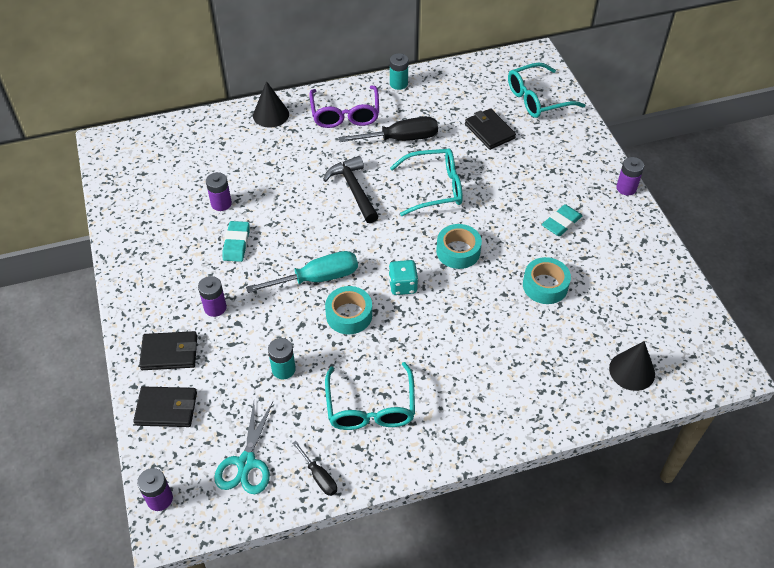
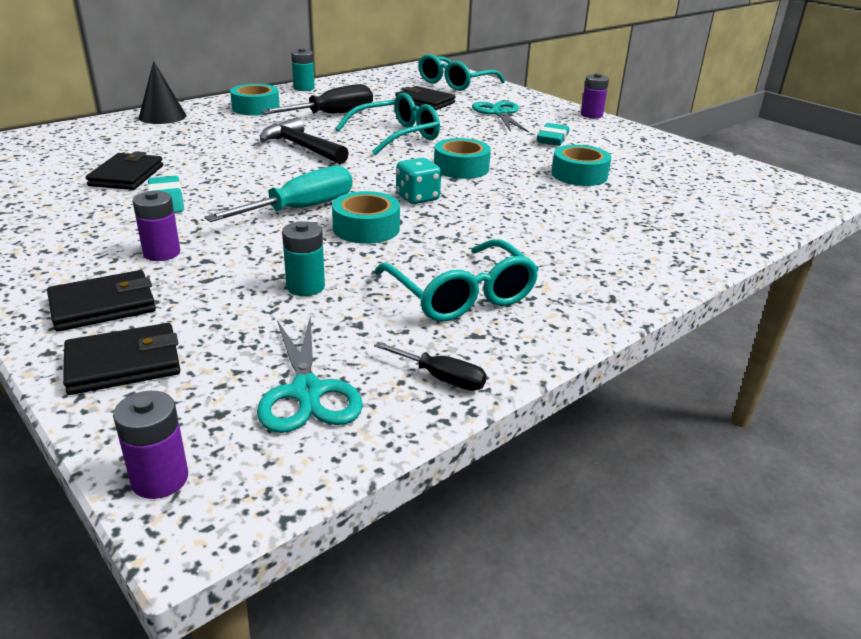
camera: 25 degrees left, 20 degrees down
(221, 203) = (127, 176): purple battery -> black wallet
(345, 114) = (256, 108): purple glasses -> turquoise tape
(543, 166) = (499, 113): none -> turquoise scissors
(632, 371) = (734, 211): black cone -> none

